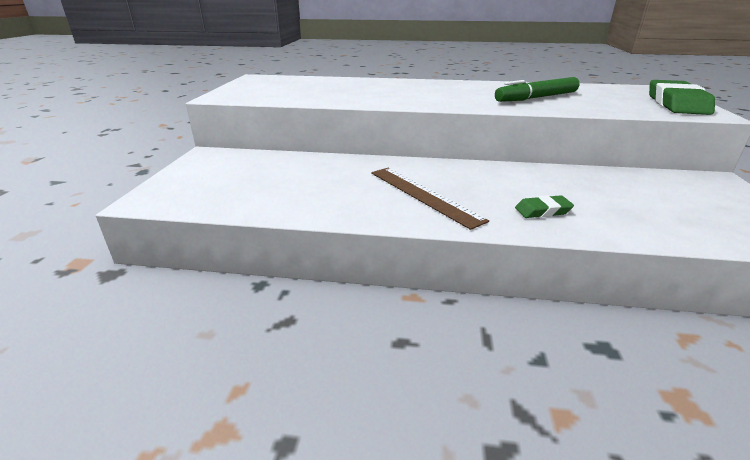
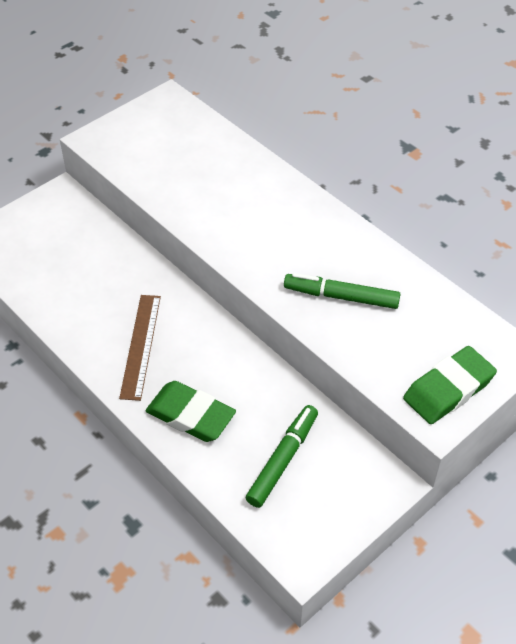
camera: 40 degrees right, 20 degrees up
(542, 211) = (190, 415): green eraser -> green eraser, size x1.96
(649, 200) = (283, 460): none -> green marker

